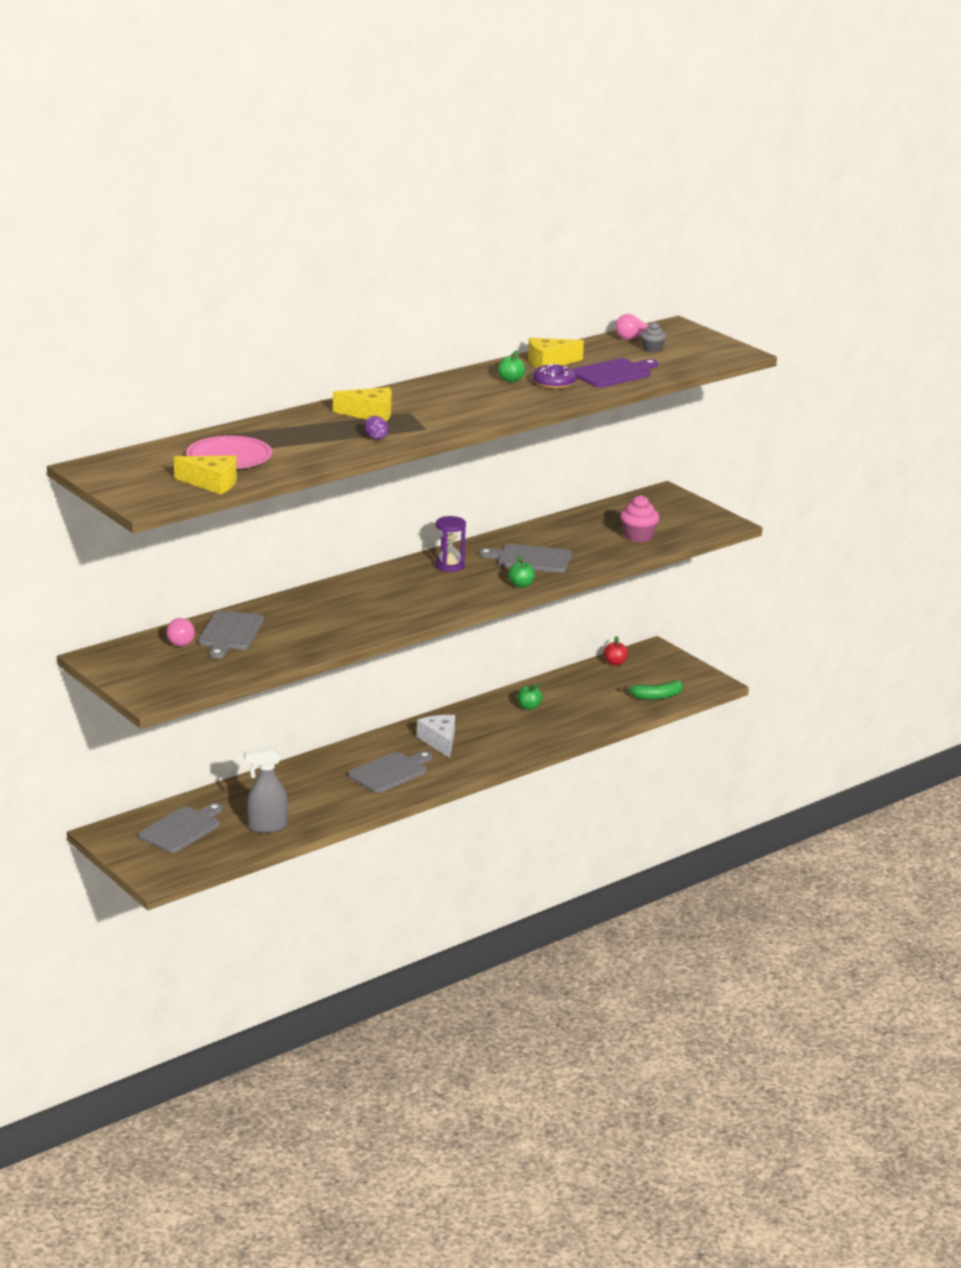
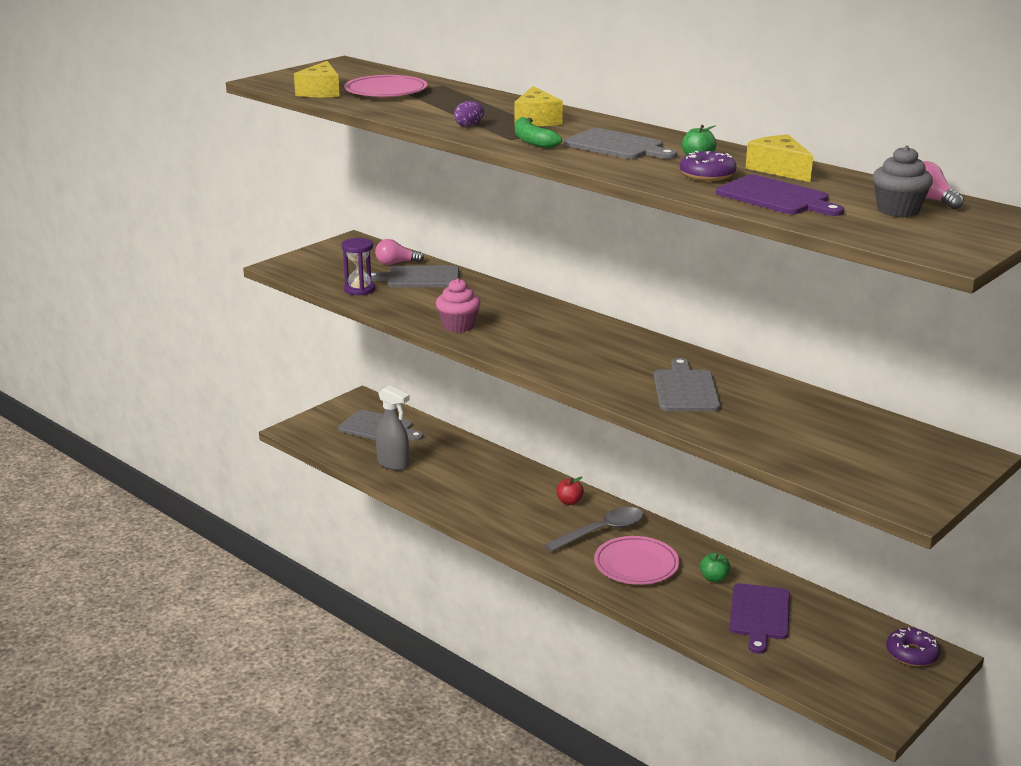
camera: 80 degrees right, 0 degrees up
(267, 827) = (393, 464): grey spray bottle -> grey spray bottle turned 150 degrees clockwise
(390, 772) = (522, 511): grey cutting board -> grey cutting board (617, 146)
(440, 741) = (601, 531): white cheese -> grey spoon
(449, 565) = (634, 350): purple hourglass -> purple hourglass (359, 289)
(497, 735) = (636, 564): none -> pink plate
(521, 585) = (609, 390): green apple -> none
(584, 699) = (759, 615): none -> purple cutting board
(615, 663) = (874, 629): red apple -> red apple (569, 502)
(638, 536) = (808, 447): pink cupcake -> pink cupcake (458, 326)
(648, 657) = (912, 654): none -> purple donut
(652, 349) = (898, 210): grey cupcake -> grey cupcake, size x1.57
(656, 696) = (806, 670): green banana -> green banana (532, 141)

